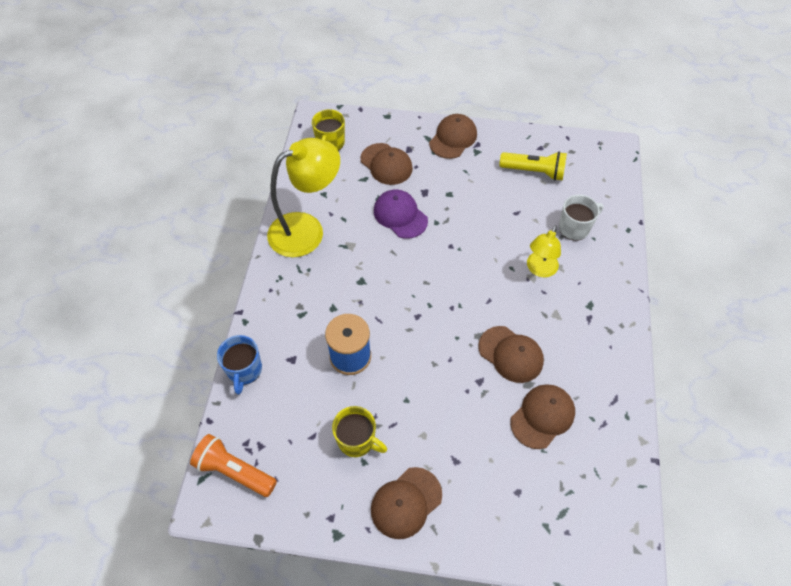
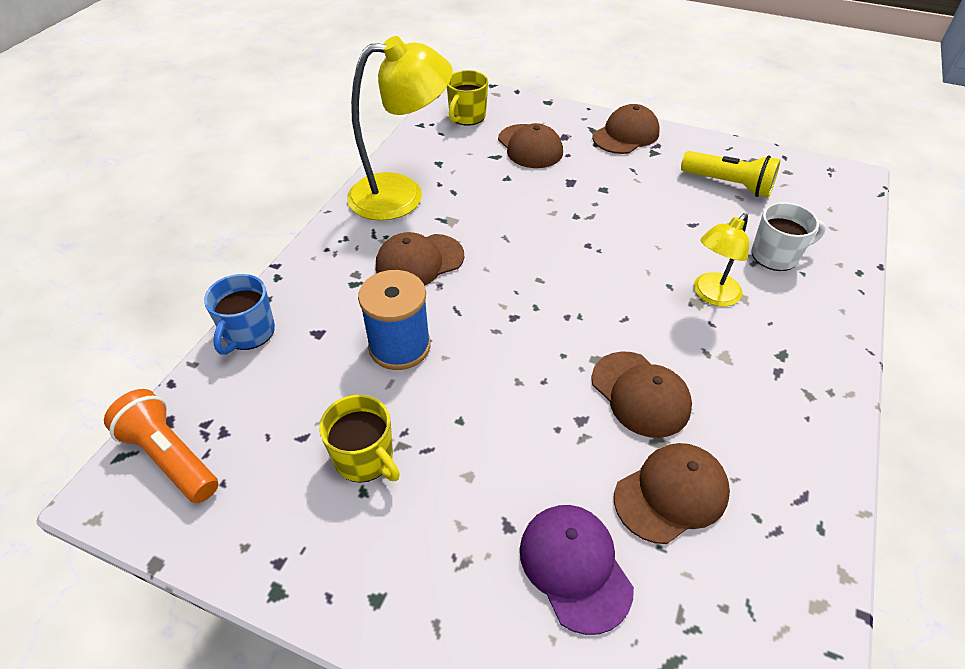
camera: 15 degrees right, 10 degrees down
(400, 215) = (529, 200): purple cap -> purple cap (575, 567)
(406, 502) = (405, 571): brown cap -> brown cap (419, 261)

